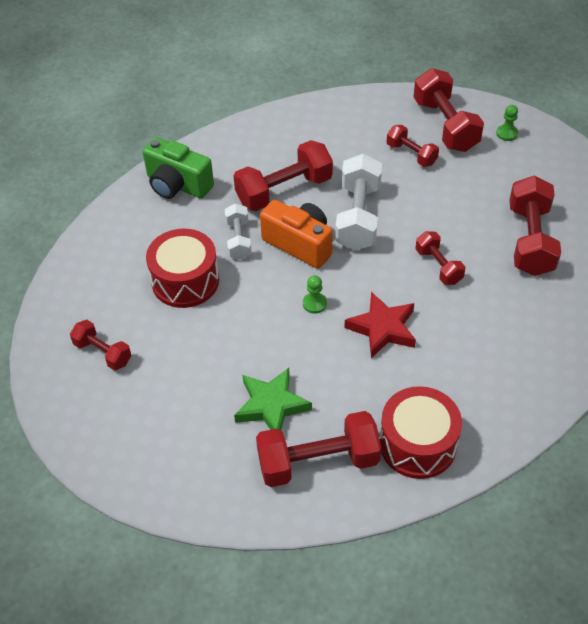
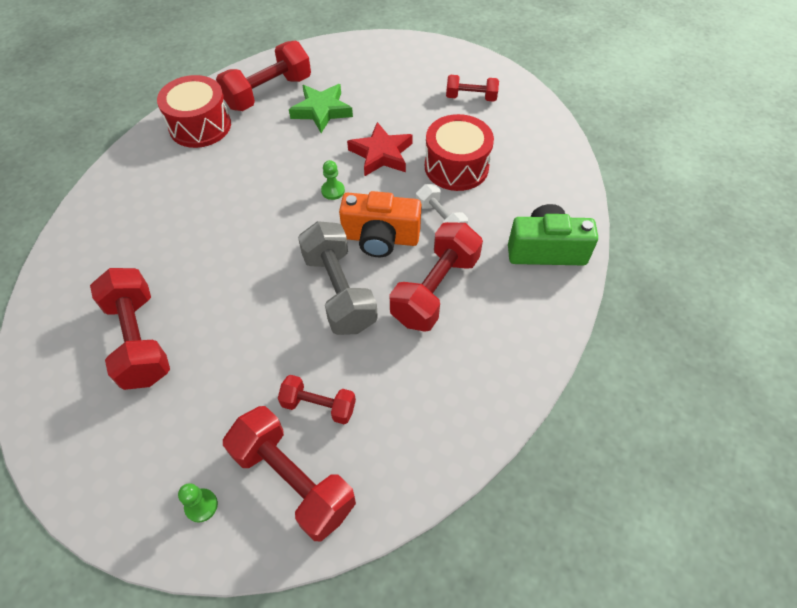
camera: 150 degrees right, 5 degrees up
(358, 217) = (339, 291): white dumbbell -> grey dumbbell
(382, 328) = (262, 193): red star -> red star (381, 154)
(438, 266) = (232, 270): red dumbbell -> none

